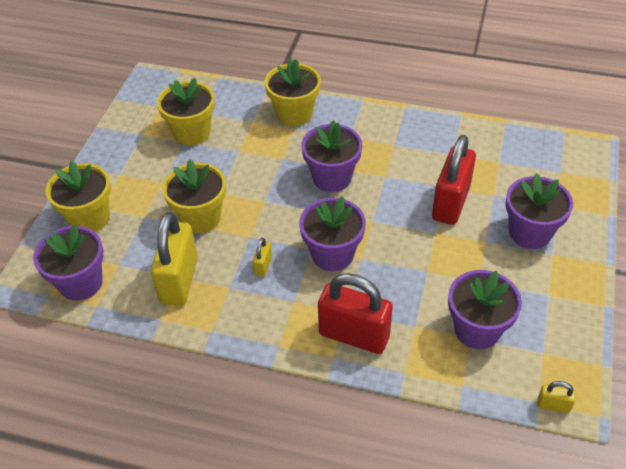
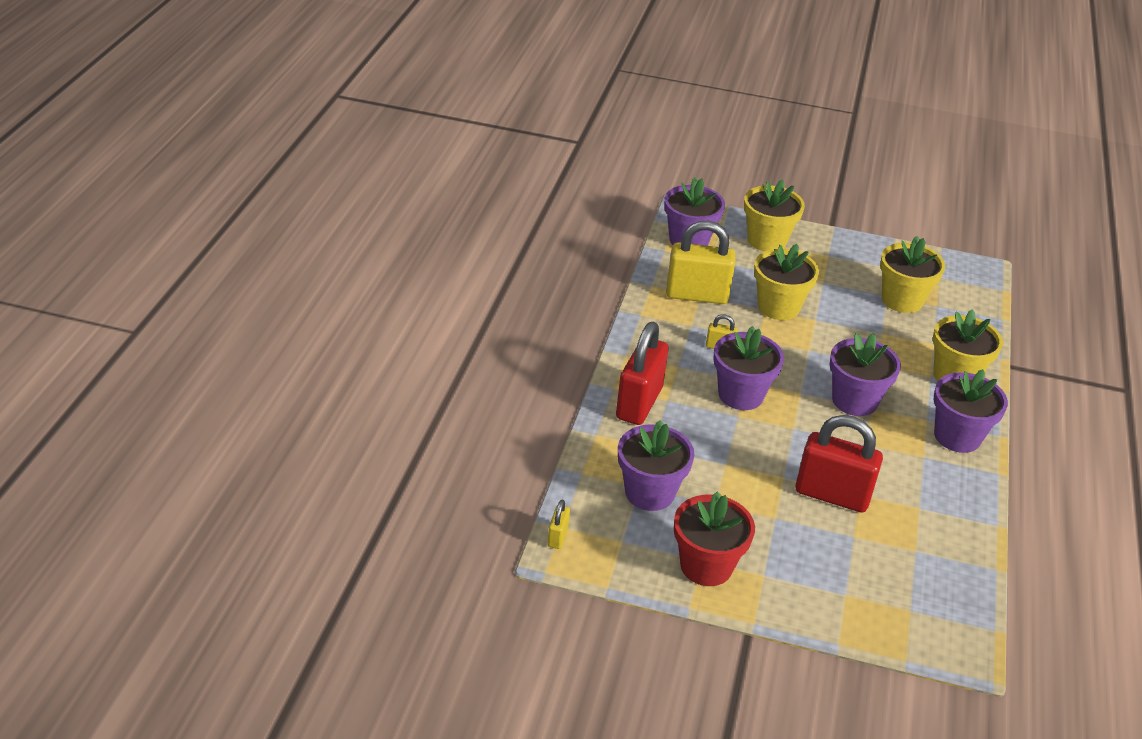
camera: 85 degrees right, 10 degrees down
(530, 232) = (795, 559): purple flower pot -> purple flower pot (957, 436)
(555, 291) = (706, 566): none -> red flower pot

